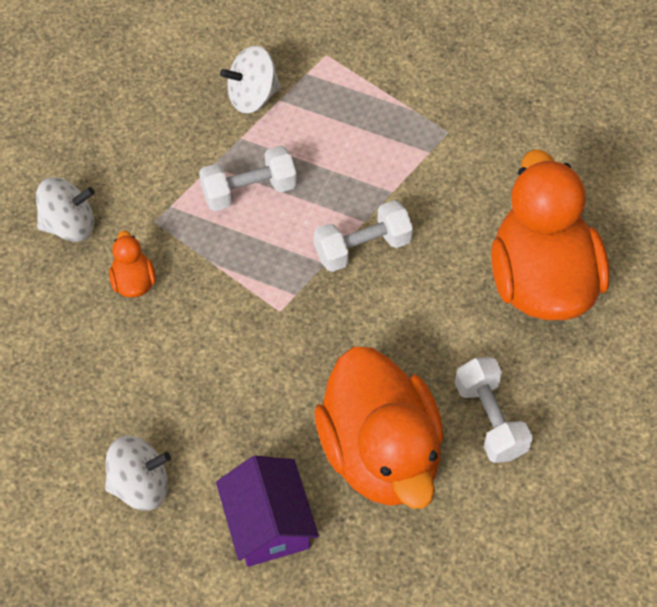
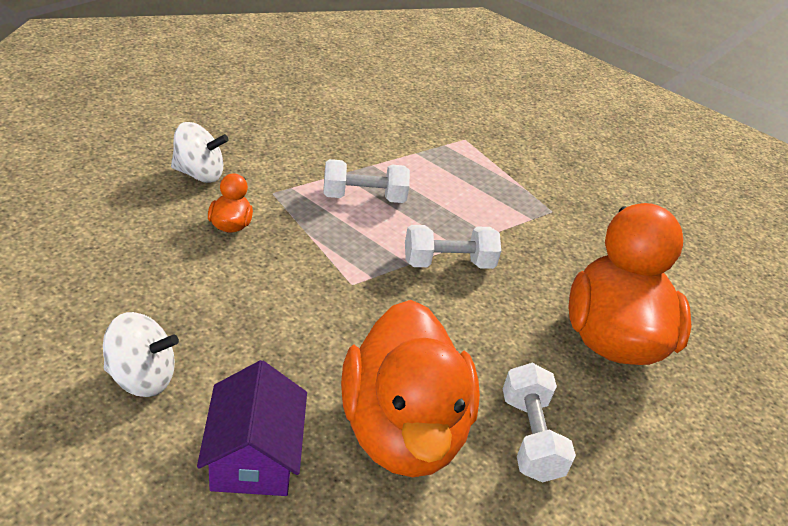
camera: 10 degrees right, 20 degrees down
(252, 96) = (394, 144): white spinning top -> none

